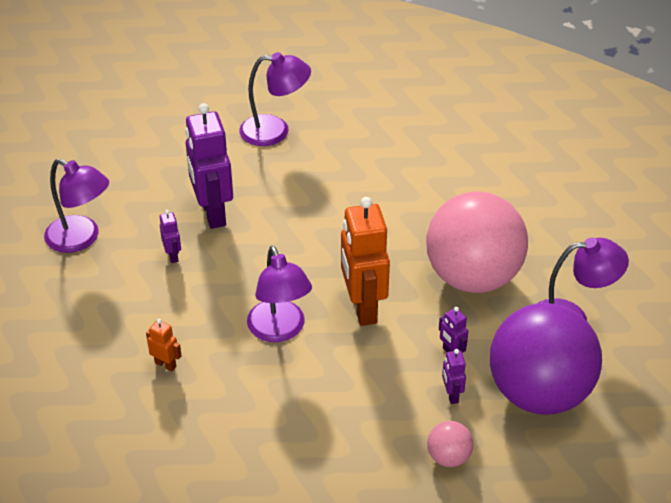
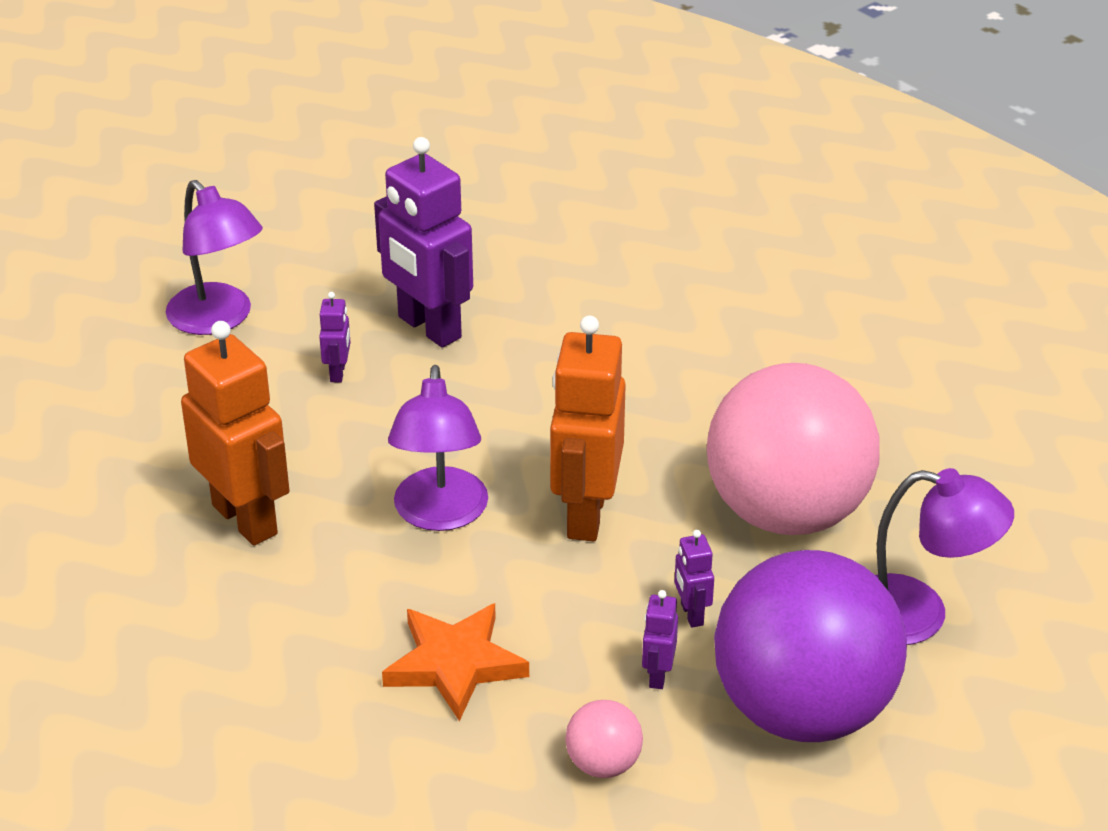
camera: 20 degrees right, 5 degrees down
(165, 364) = (245, 519): orange robot -> orange robot, size x2.28
(212, 213) = (429, 328): purple robot -> purple robot turned 45 degrees counterclockwise
(275, 131) = (586, 233): purple lamp -> none
(335, 421) = (455, 664): none -> orange star

